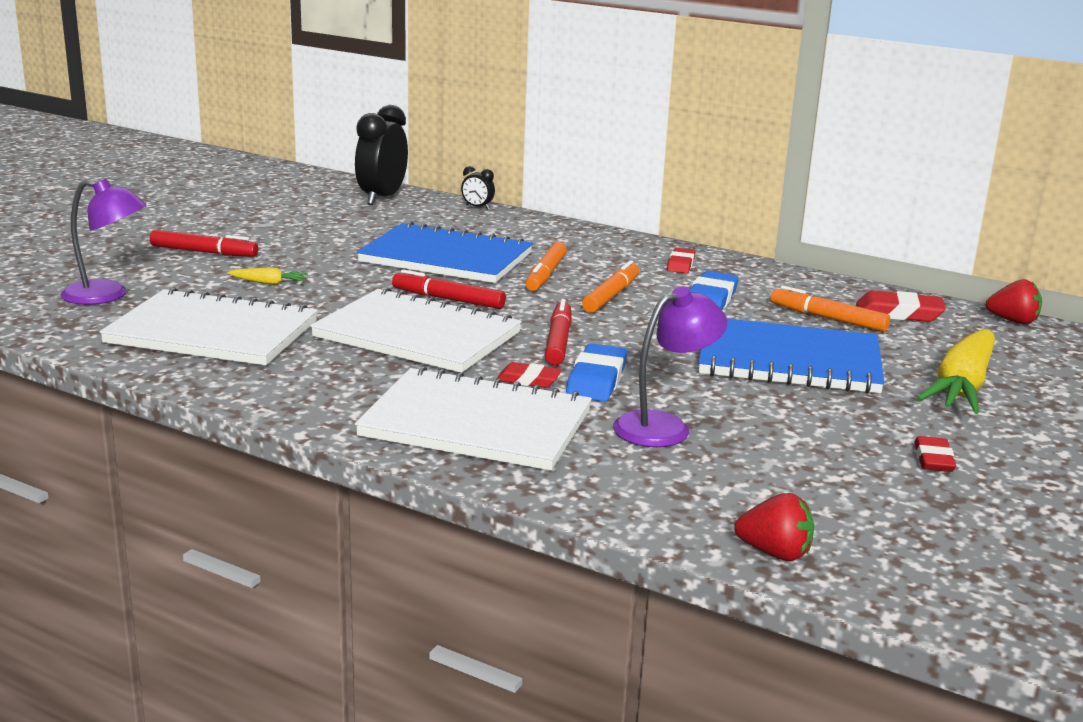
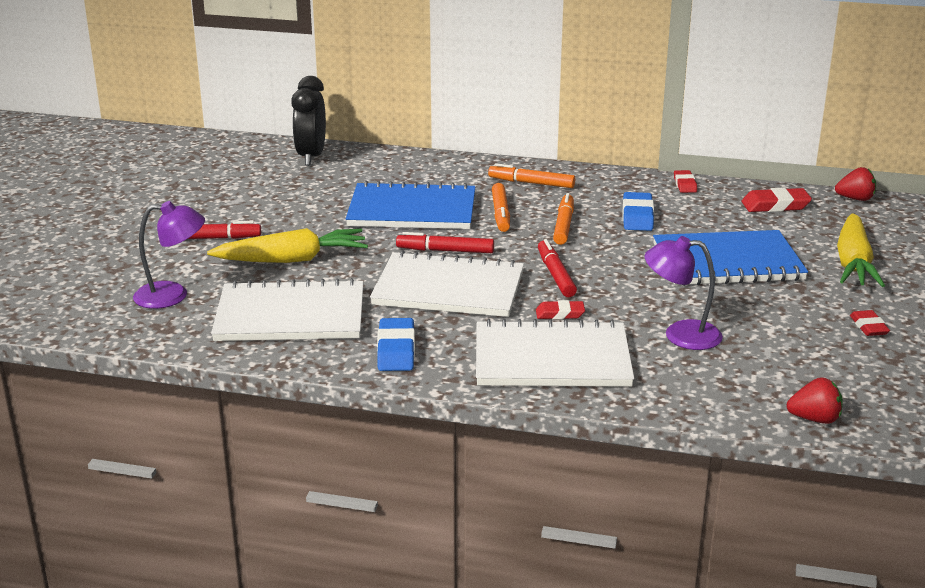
camera: 15 degrees left, 5 degrees up
(269, 283) = (292, 259): yellow carrot -> yellow carrot, size x2.36
(477, 207) = (396, 154): black clock -> none
(596, 380) = (607, 304): blue eraser -> blue eraser (396, 350)
(664, 426) = (680, 335): purple lamp -> purple lamp turned 120 degrees counterclockwise
(680, 264) = (593, 186): red eraser -> red eraser (685, 184)
(828, 318) = (730, 219): orange marker -> orange marker (531, 183)

